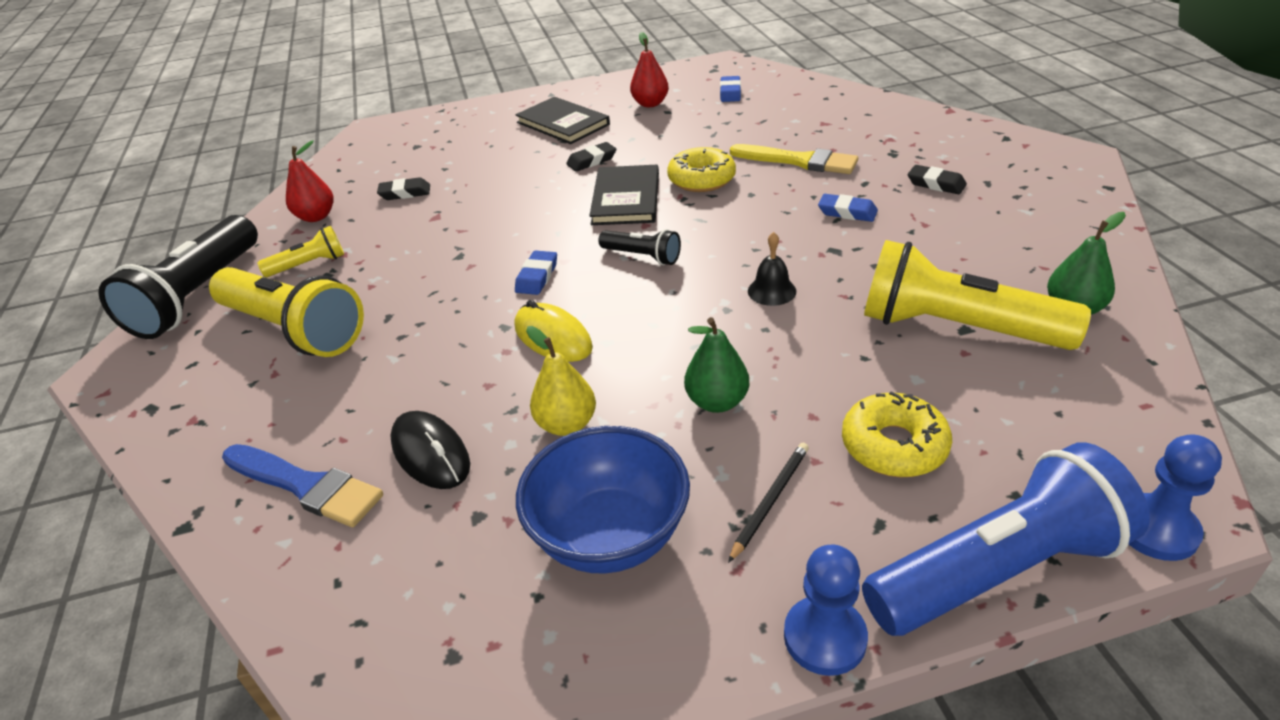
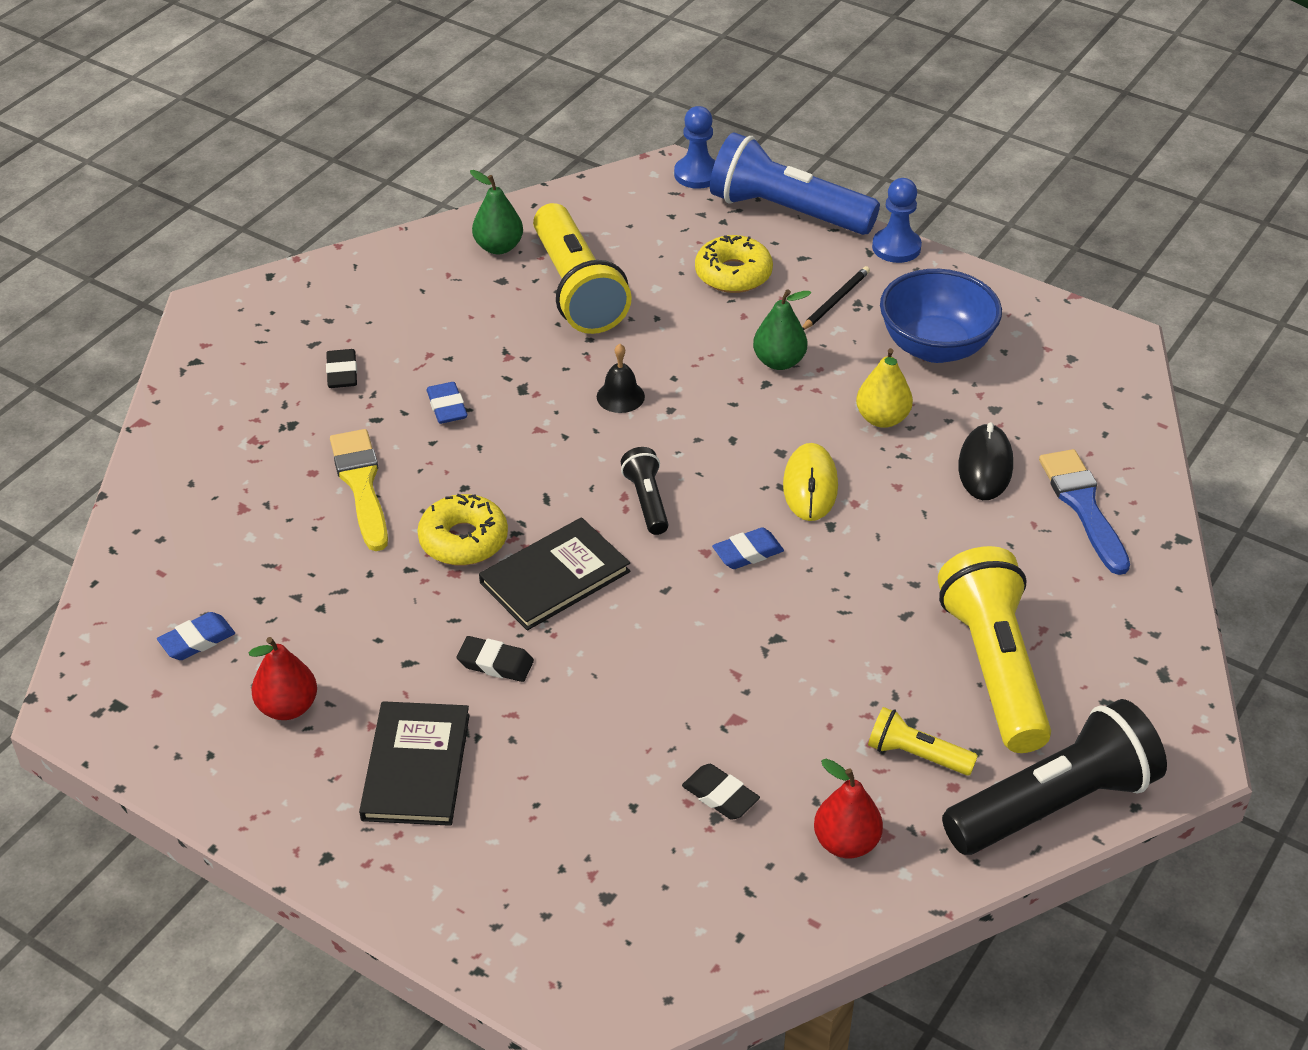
camera: 135 degrees left, 5 degrees up
(770, 501) = (835, 301): black pencil -> black pencil turned 135 degrees clockwise

